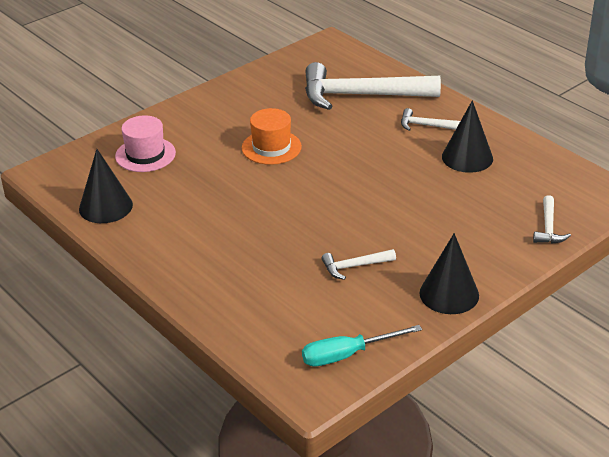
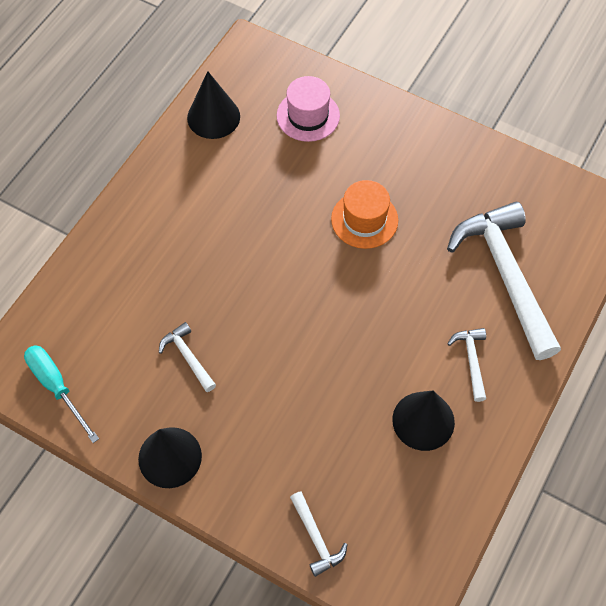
camera: 70 degrees right, 25 degrees up
(548, 228) = (316, 538): white hammer -> white hammer turned 105 degrees counterclockwise

